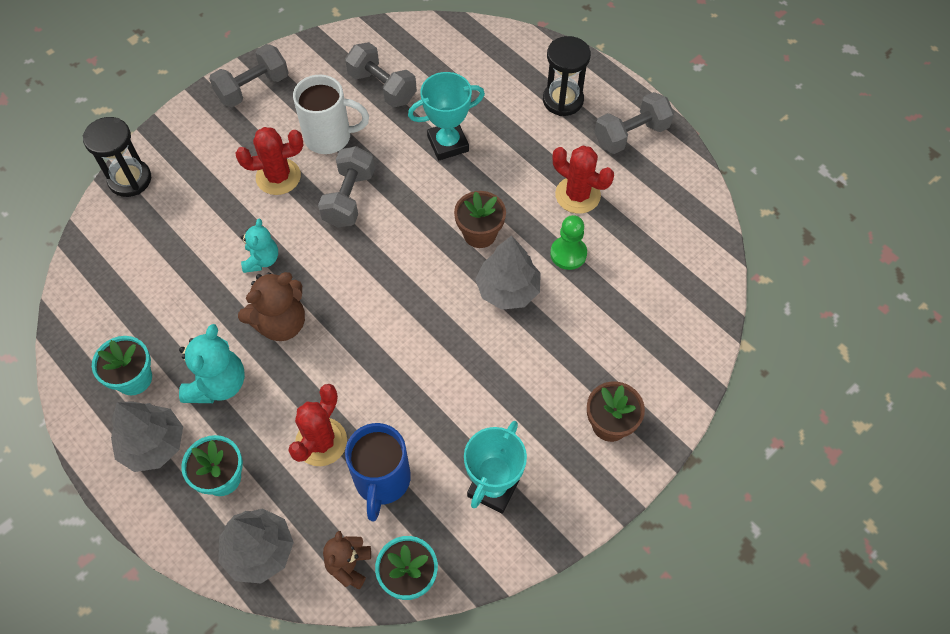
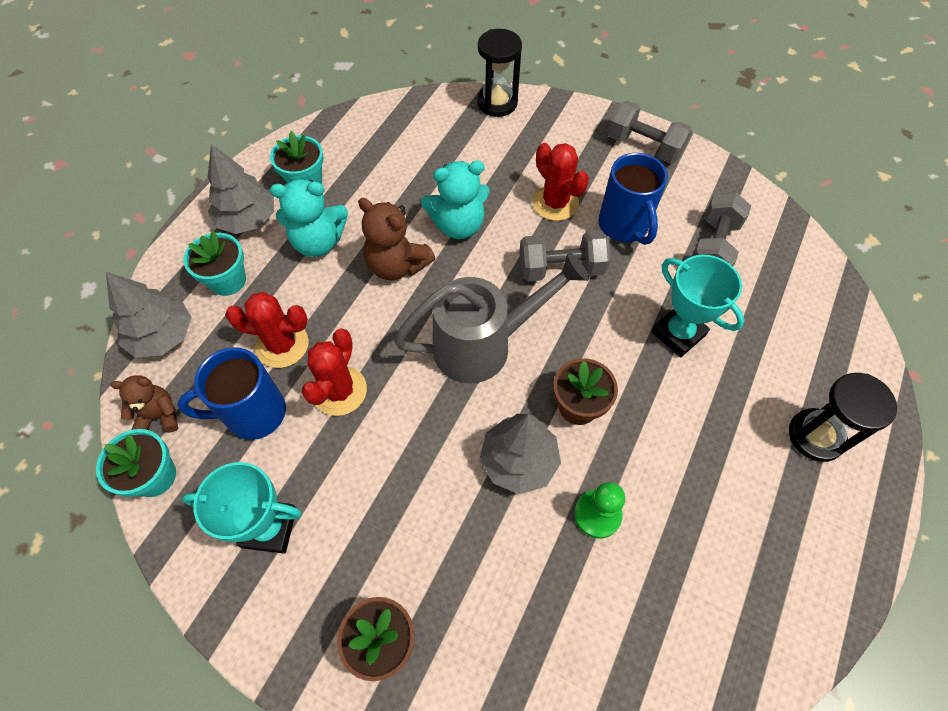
camera: 70 degrees right, 0 degrees up
(262, 260) = (458, 225): turquoise teddy bear -> turquoise teddy bear, size x1.57
(330, 137) = (624, 226): white mug -> blue mug
(396, 281) = (483, 345): none -> grey watering can
(577, 195) = (686, 499): red cactus -> red cactus (339, 391)
(631, 135) = (816, 539): grey dumbbell -> none

